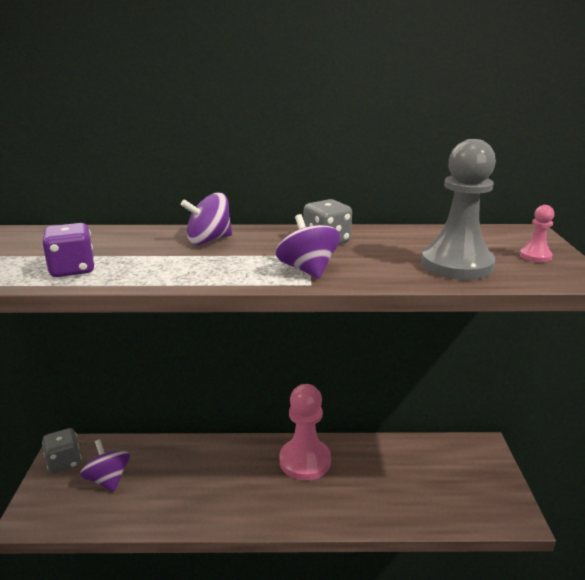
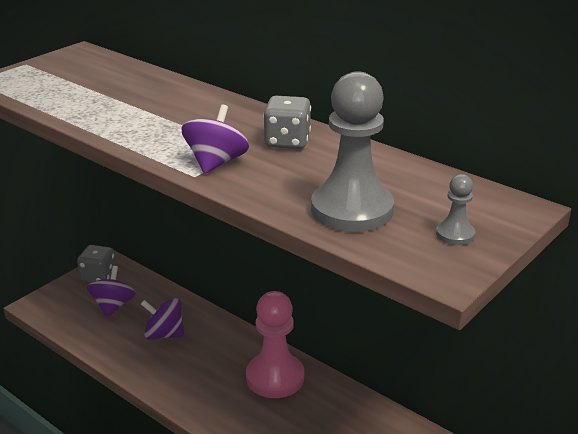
camera: 40 degrees right, 5 degrees up
(73, 269) = (65, 99): purple dice -> none
(209, 240) = (196, 106): purple spinning top -> purple spinning top (164, 334)
(535, 256) = (455, 234): pink pawn -> grey pawn

